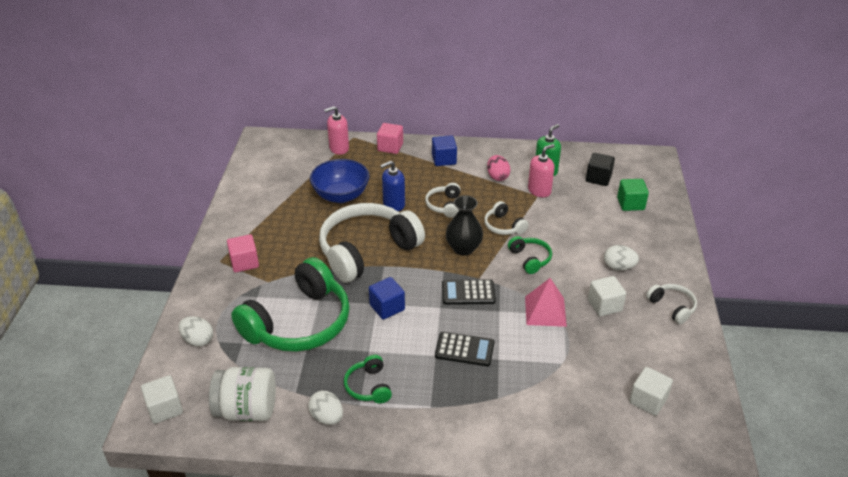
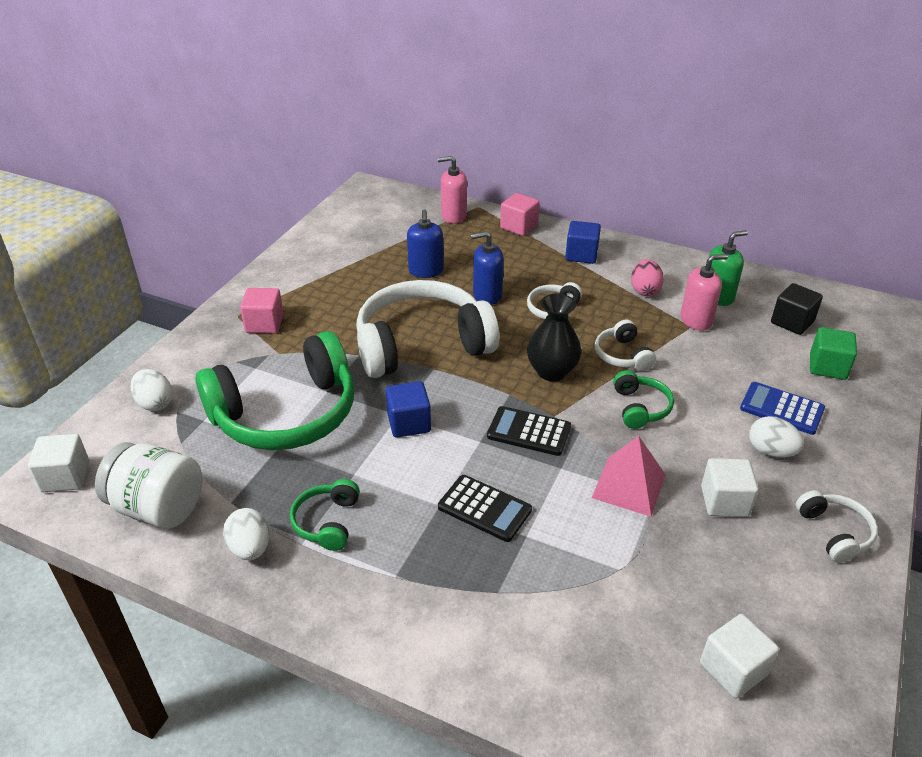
camera: 20 degrees right, 0 degrees up
(341, 195) = (426, 271): blue bowl -> blue soap dispenser
(614, 238) = (781, 409): none -> blue calculator

